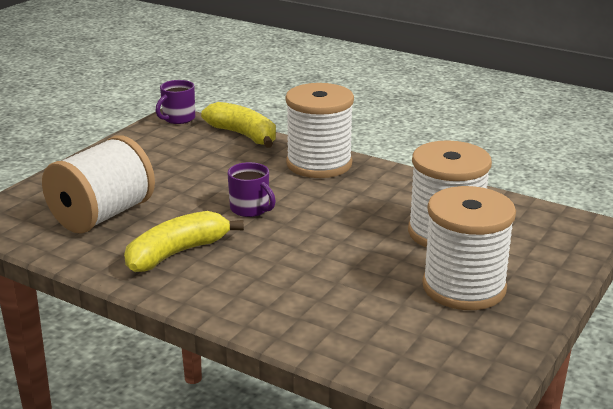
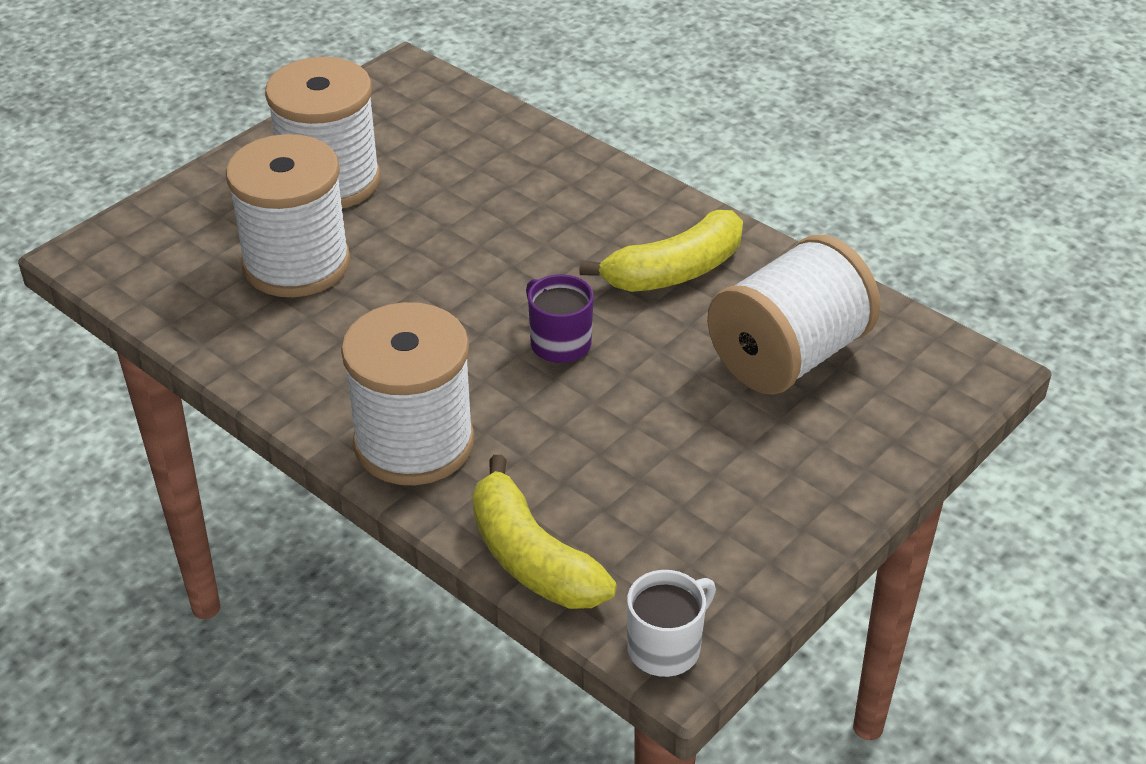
camera: 170 degrees left, 15 degrees up
(178, 118) = (666, 647): purple mug -> white mug

